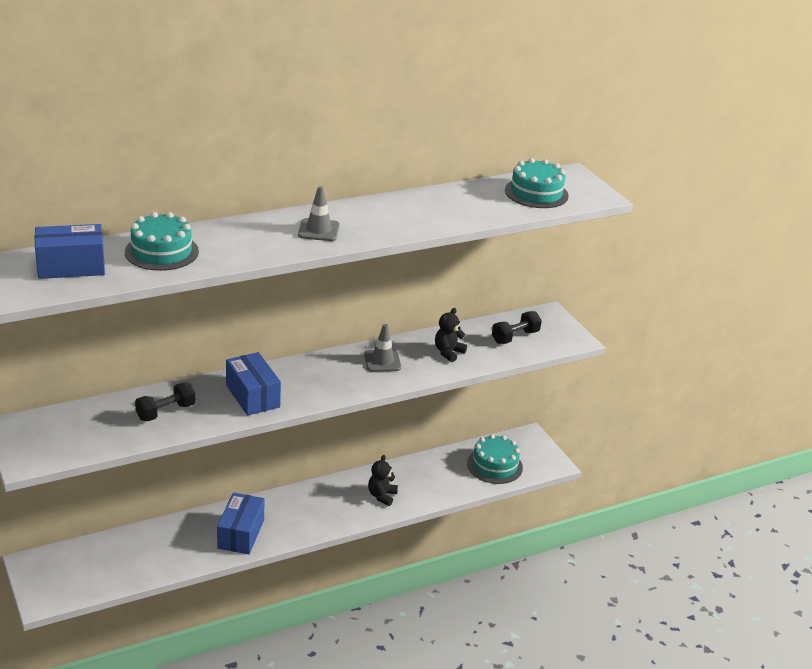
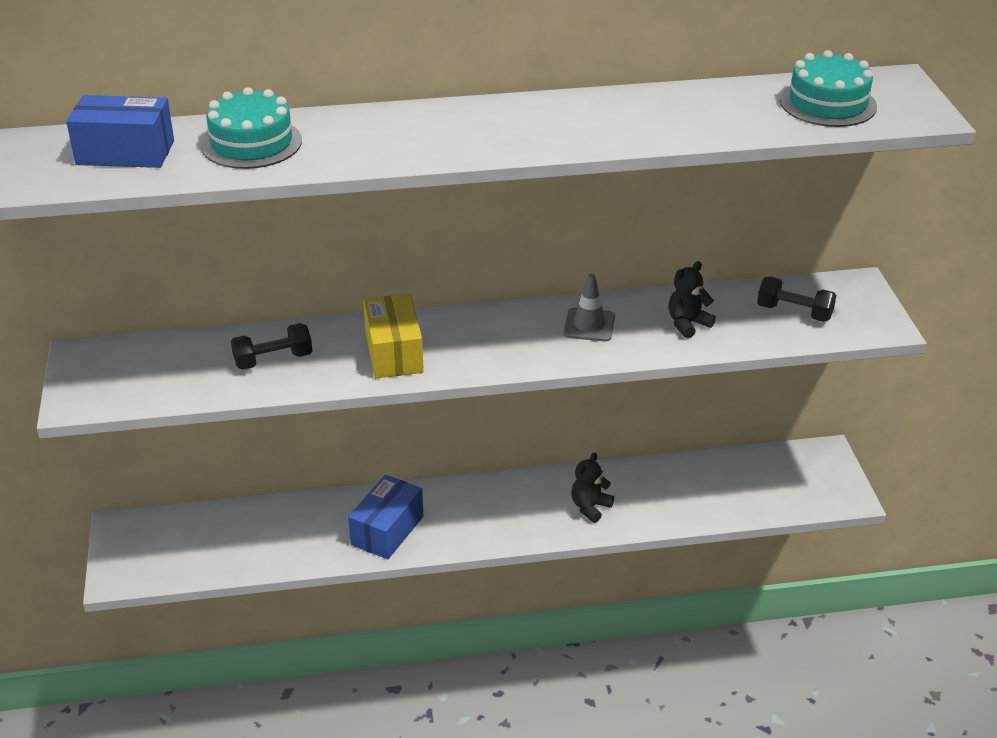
camera: 20 degrees right, 5 degrees up
(252, 396) = (394, 352): blue box -> yellow box
(318, 230) = (479, 132): grey traffic cone -> none
(494, 465) = (762, 487): turquoise cake -> none
(515, 337) = (794, 312): black dumbbell -> black dumbbell turned 45 degrees clockwise

